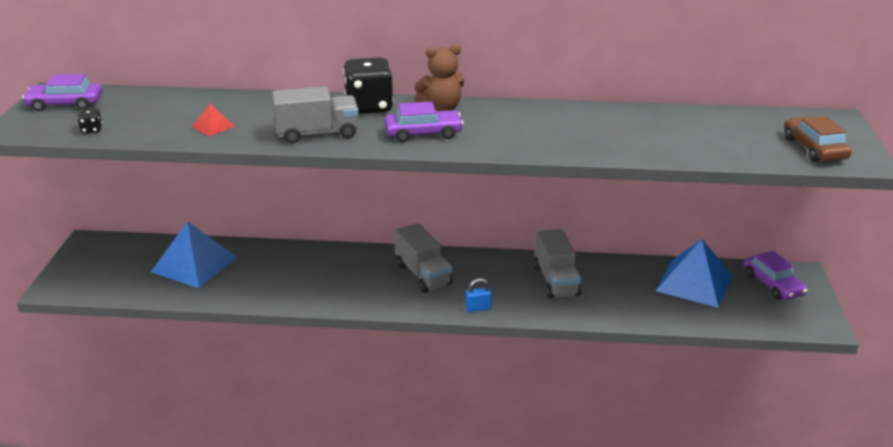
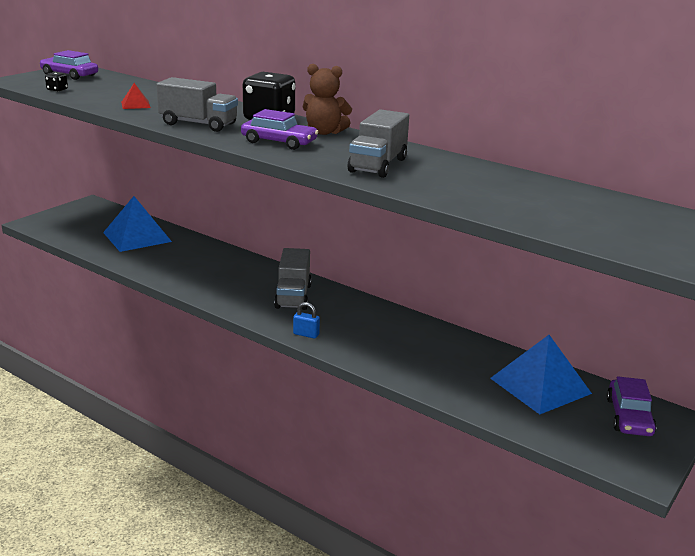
camera: 30 degrees right, 5 degrees down
(556, 281) = (402, 338): grey truck -> grey truck (378, 165)
(814, 148) = (649, 241): brown car -> none

